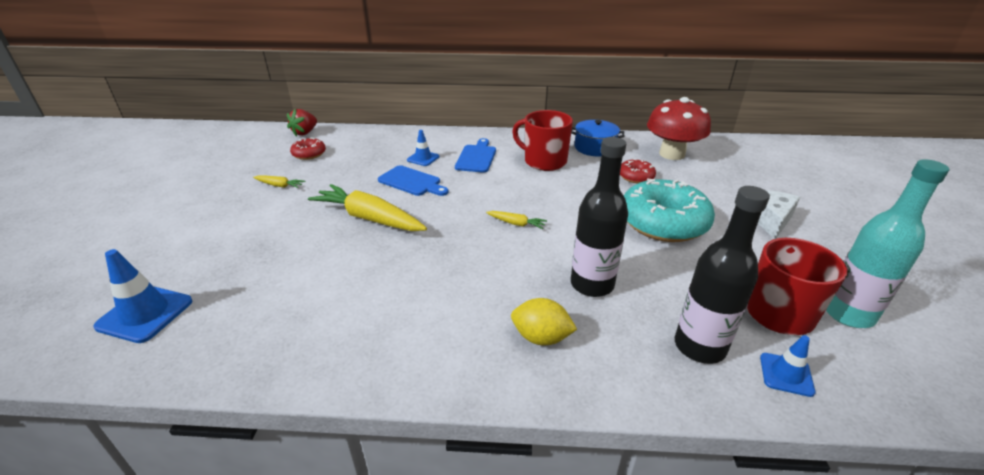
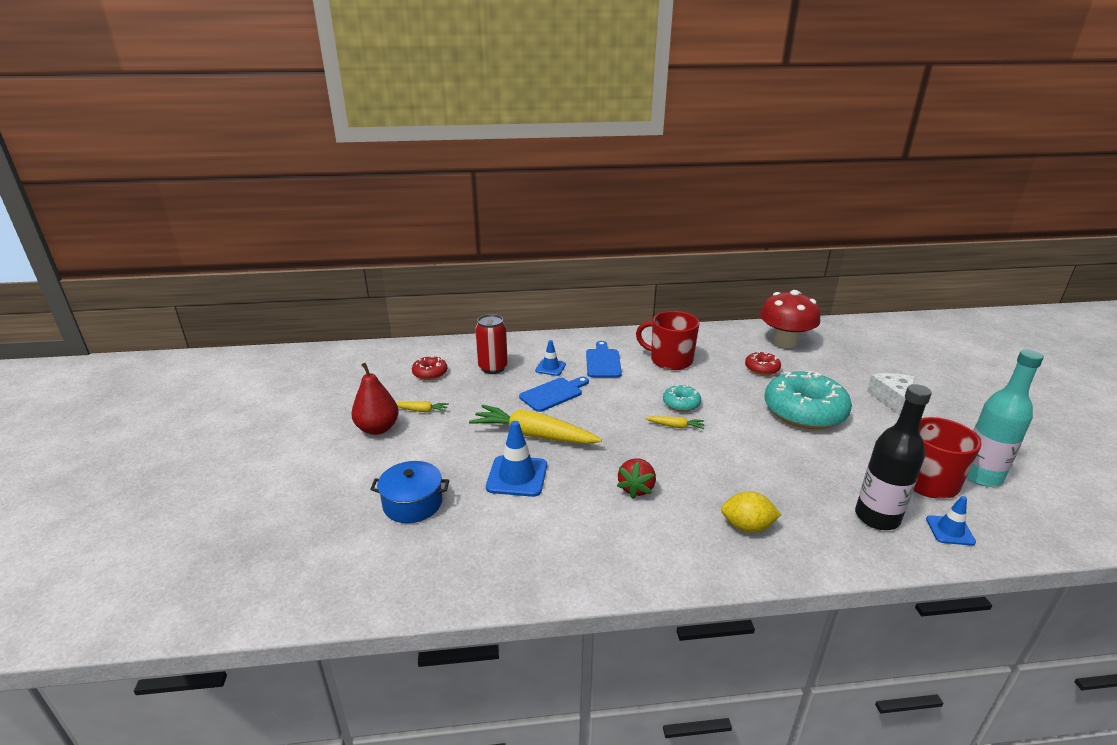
camera: 10 degrees left, 5 degrees down
(145, 314) = (375, 552): blue traffic cone -> blue traffic cone (517, 476)
(229, 198) = (378, 428): none -> red pear
(305, 133) = (410, 349): red strawberry -> red strawberry (636, 488)
(369, 154) = (493, 368): none -> red can
(412, 182) = (553, 394): blue cutting board -> blue cutting board turned 60 degrees counterclockwise
(534, 202) = (681, 403): none -> turquoise donut
(592, 284) = (768, 475): black bottle -> none
(594, 148) = (711, 341): blue pot -> blue pot (413, 503)

